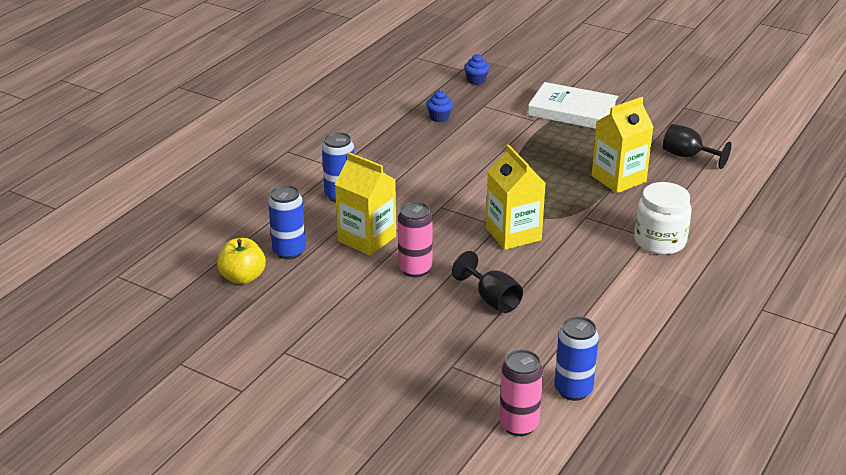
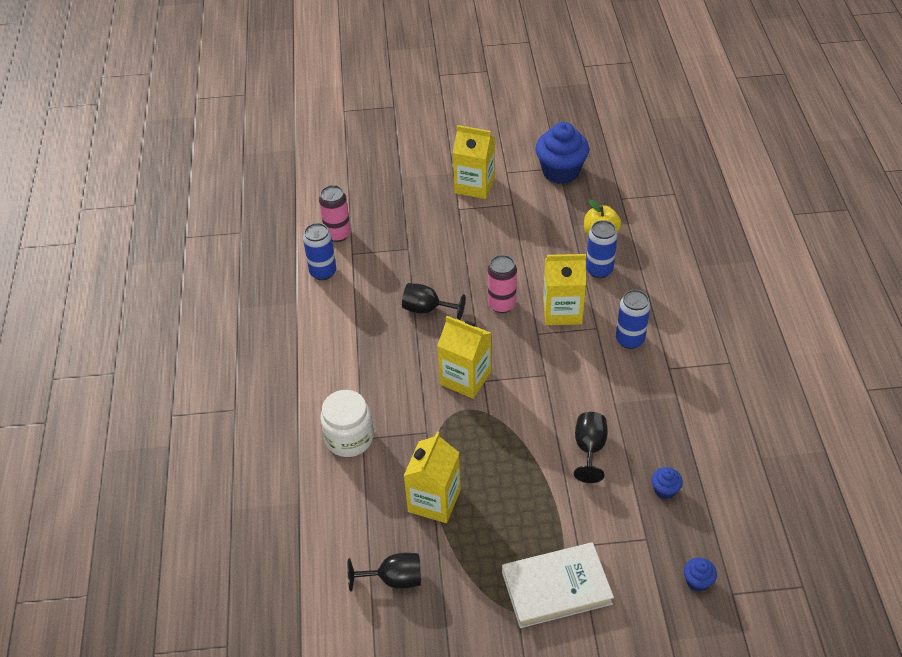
camera: 145 degrees right, 15 degrees up
(185, 357) = (560, 172): none -> blue cupcake
(297, 395) = (474, 185): none -> yellow carton
(464, 155) = (589, 449): none -> black goblet

